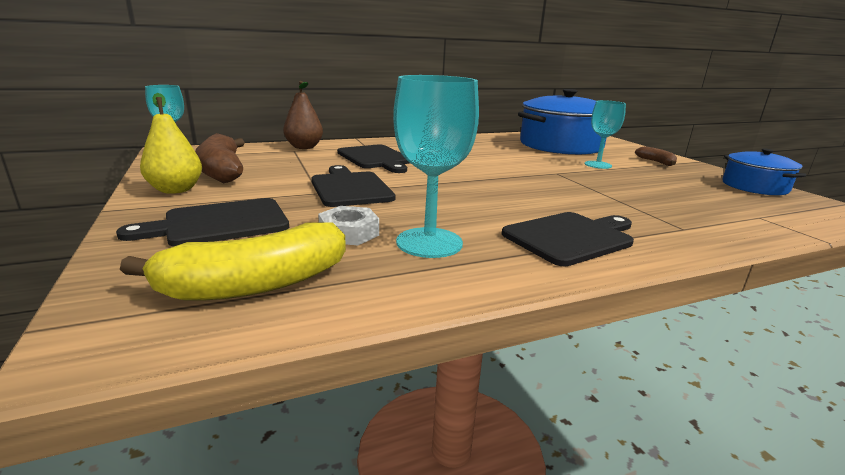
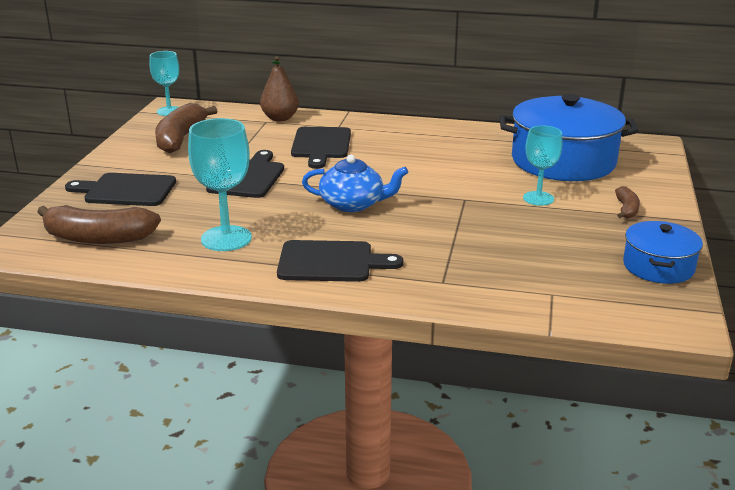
camera: 35 degrees right, 5 degrees up
(176, 190) = (131, 153): yellow pear -> none
(256, 284) = (98, 238): yellow banana -> brown banana
(349, 233) = (189, 218): white nut -> none
(486, 190) = (353, 204): none -> blue teapot

